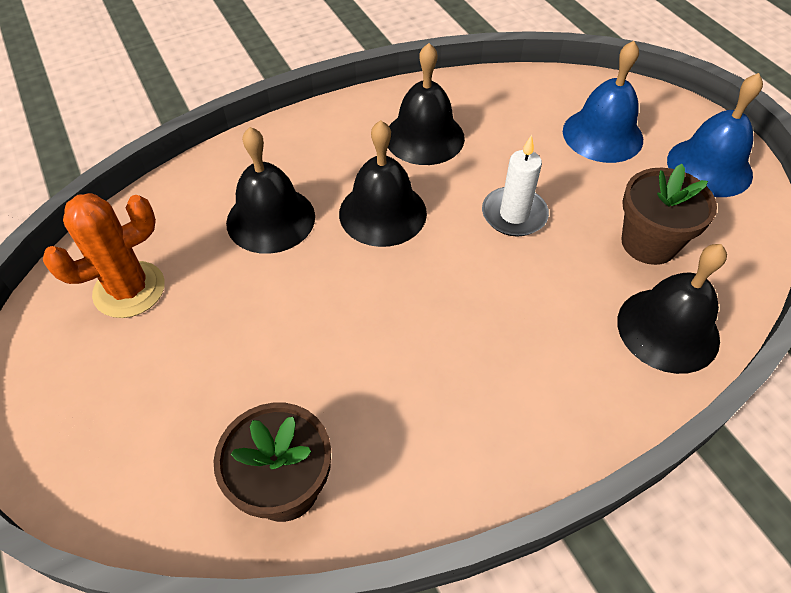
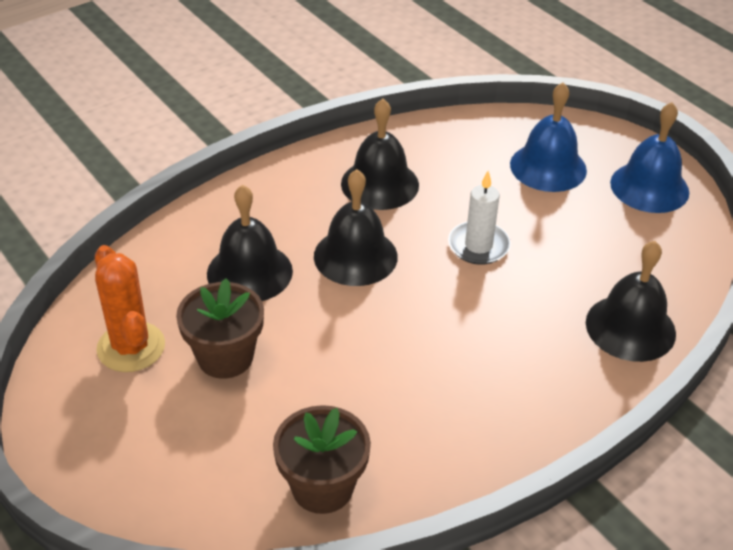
camera: 10 degrees left, 10 degrees down
(129, 289) = (131, 347): orange cactus -> orange cactus turned 75 degrees counterclockwise
(649, 243) = (604, 258): brown flower pot -> brown flower pot (225, 357)

